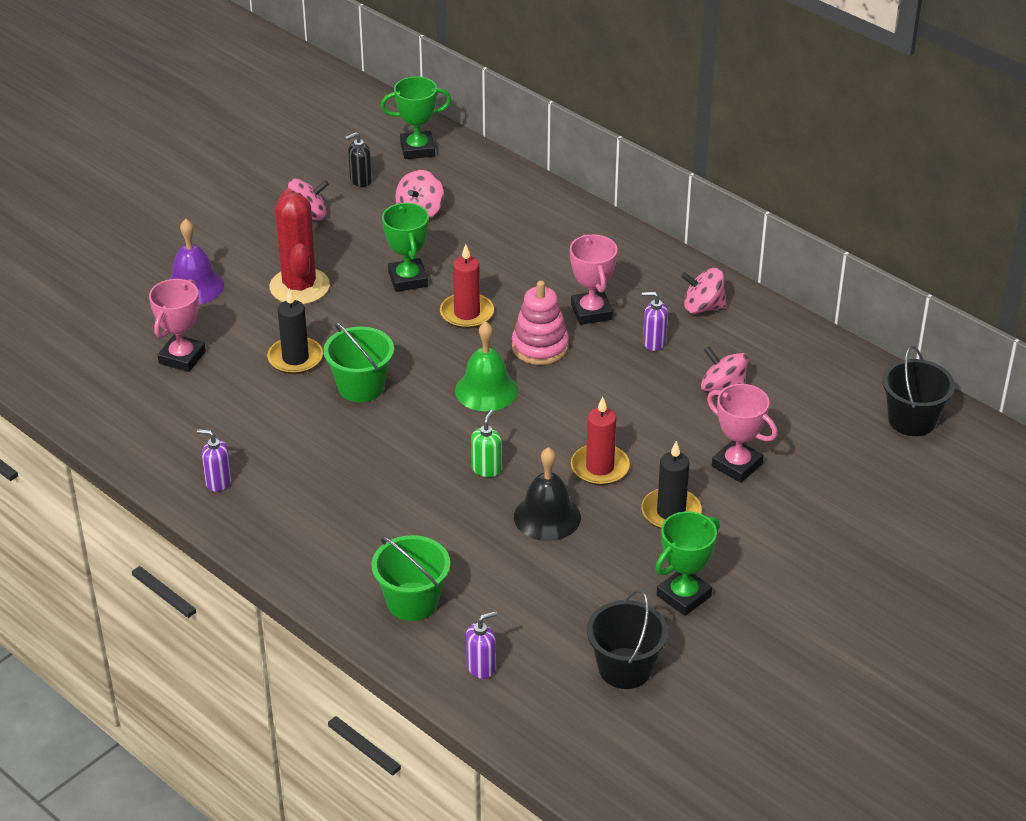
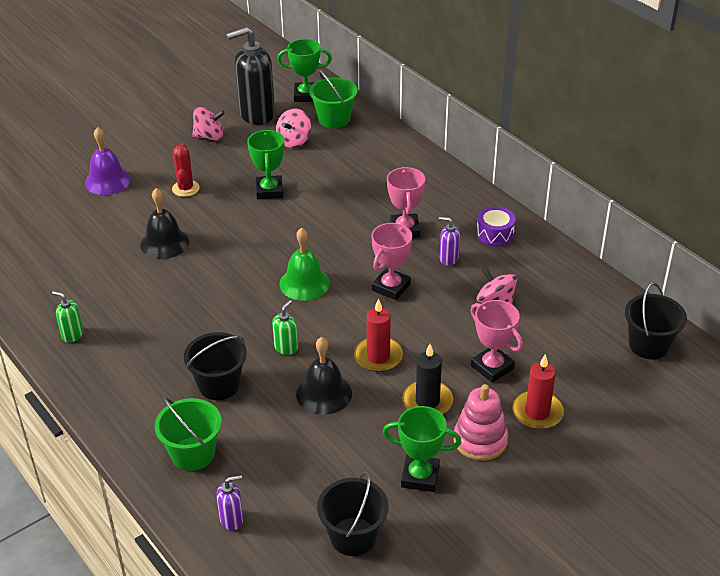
camera: 10 degrees right, 0 degrees up
(182, 357) = (79, 233): pink trophy -> pink trophy (391, 287)
(218, 482) = (72, 335): purple soap dispenser -> green soap dispenser
(295, 358) = (164, 243): black candle -> black bell
(299, 287) = (185, 188): red cactus -> red cactus, size x0.59
(360, 180) = (256, 114): black soap dispenser -> black soap dispenser, size x2.20
(361, 387) = (207, 270): green bucket -> green bucket (334, 119)
(418, 521) = (219, 385): none -> black bucket
(467, 313) = (307, 221): red candle -> red candle (537, 412)
(540, 347) = (356, 253): pink stacking toy -> pink stacking toy (480, 440)
(684, 596) = (420, 477): green trophy -> green trophy turned 45 degrees clockwise
(703, 307) = (495, 234): pink spinning top -> purple drum

